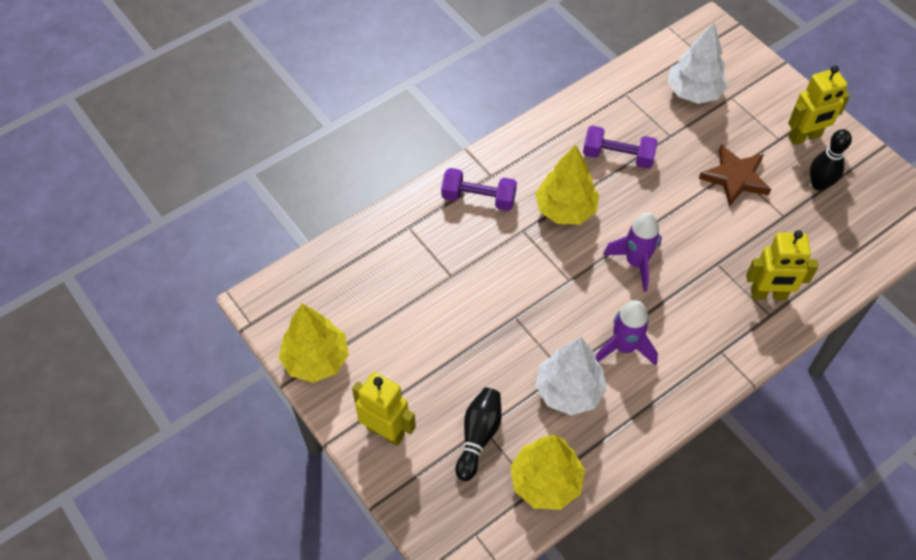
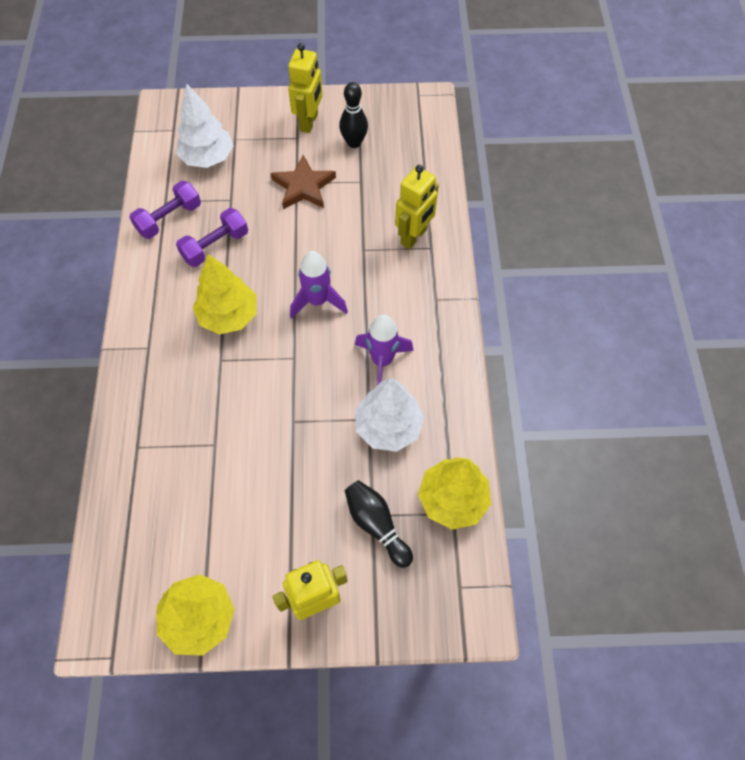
camera: 55 degrees left, 5 degrees up
(478, 198) = (160, 372): purple dumbbell -> purple dumbbell (169, 219)

